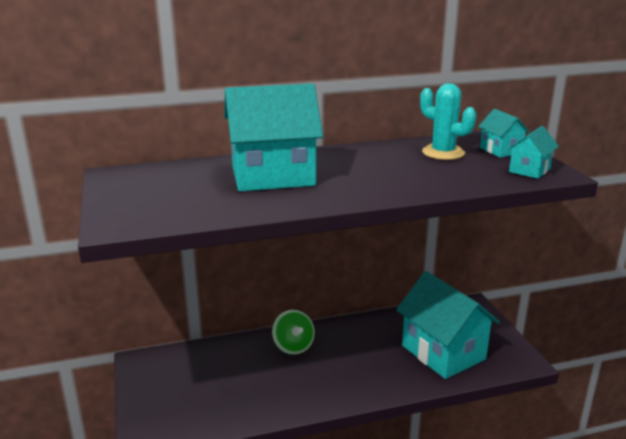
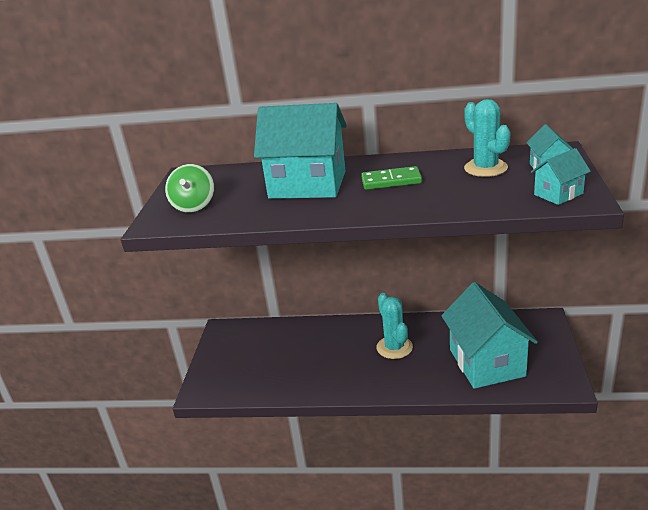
camera: 25 degrees right, 5 degrees up
(293, 346) = (351, 335): green spinning top -> green spinning top (194, 206)
(345, 352) = (394, 347): none -> turquoise cactus
(360, 168) = (391, 181): none -> green domino

